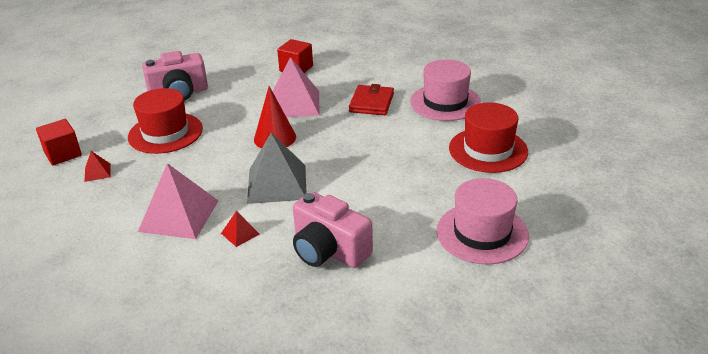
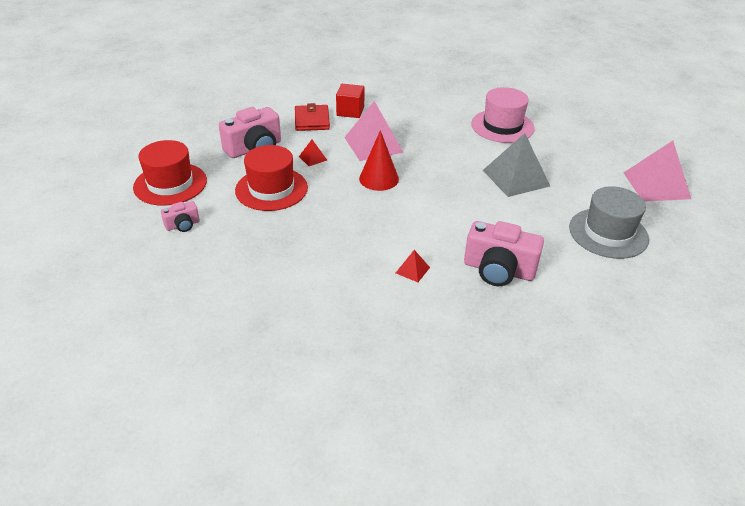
camera: 20 degrees left, 5 degrees up
(63, 154) = (183, 225): red cube -> pink camera
(97, 172) = (233, 237): red pyramid -> red pyramid (312, 158)
(179, 215) = (345, 264): pink pyramid -> pink pyramid (656, 185)
(277, 184) = (412, 220): grey pyramid -> grey pyramid (516, 178)
(371, 103) = (441, 135): red wallet -> red wallet (312, 120)
(482, 233) = (608, 233): pink hat -> grey hat
(488, 150) = (565, 163): red hat -> red hat (170, 184)

